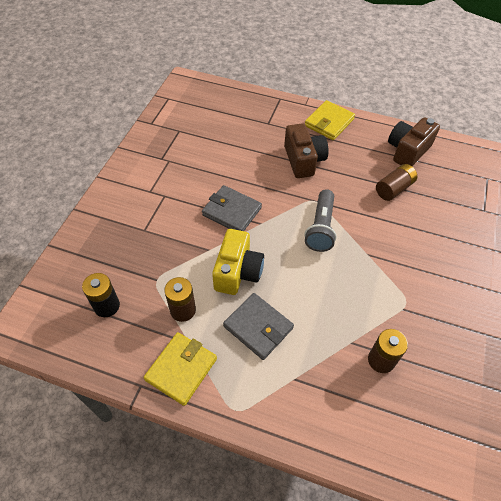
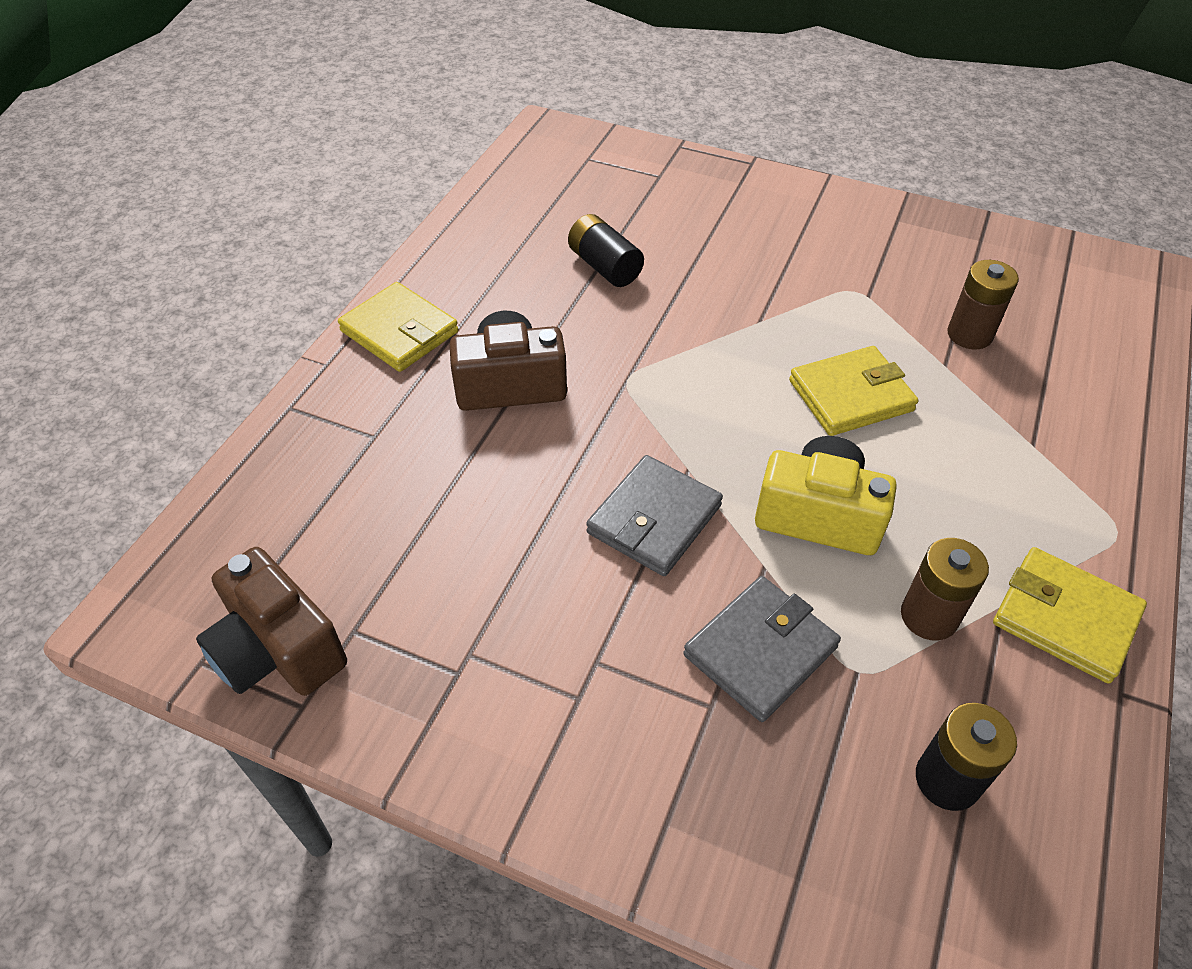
camera: 85 degrees left, 5 degrees down
(258, 327) = (943, 489): grey wallet -> grey wallet (760, 651)
(318, 292) = (851, 395): none -> yellow wallet
(320, 228) = (700, 376): grey flashlight -> none
(394, 189) = (604, 266): brown battery -> black battery
(407, 151) = (508, 234): brown camera -> brown camera (278, 650)

